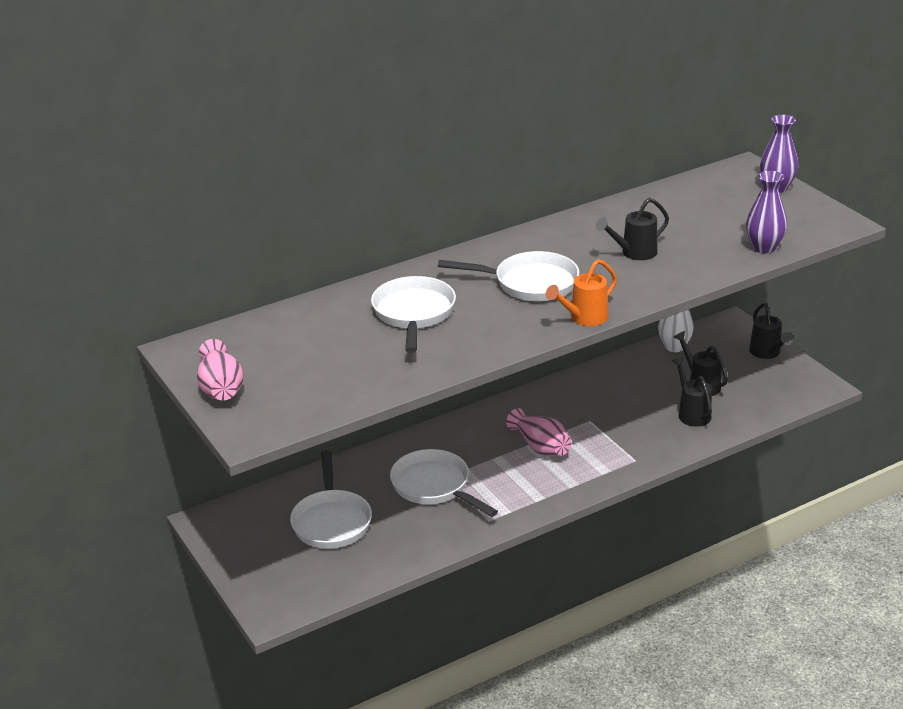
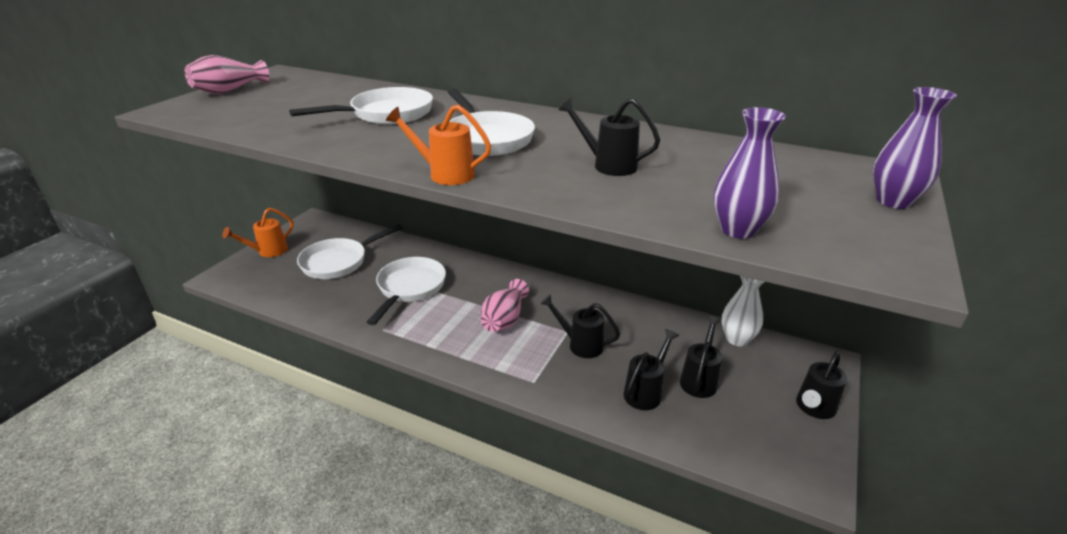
camera: 55 degrees right, 0 degrees up
(249, 568) = (268, 251): none -> orange watering can
(612, 421) = (580, 344): none -> black watering can

